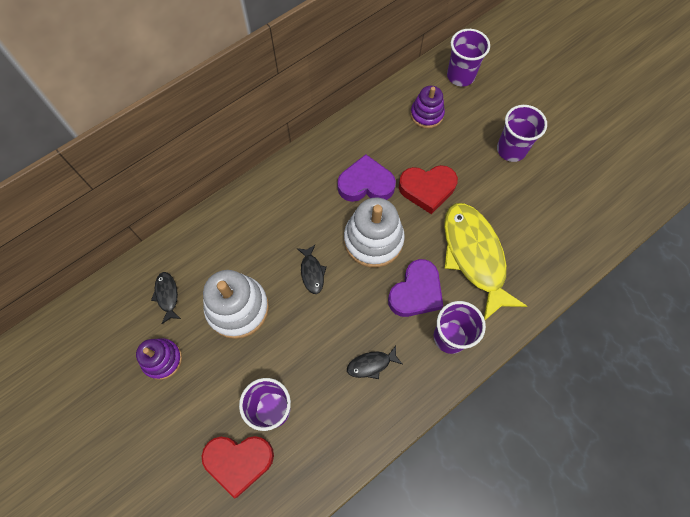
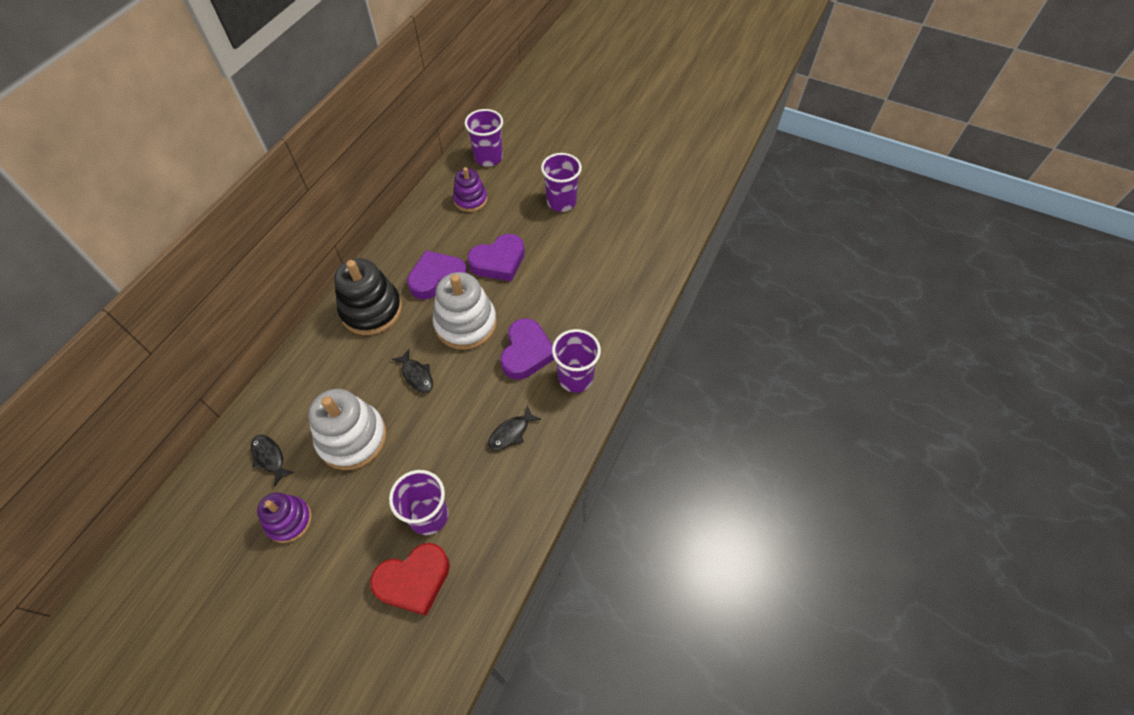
camera: 25 degrees left, 10 degrees down
(298, 192) = (371, 310): none -> black stacking toy
(427, 189) = (498, 261): red heart -> purple heart
(474, 256) = (567, 301): yellow fish -> none

